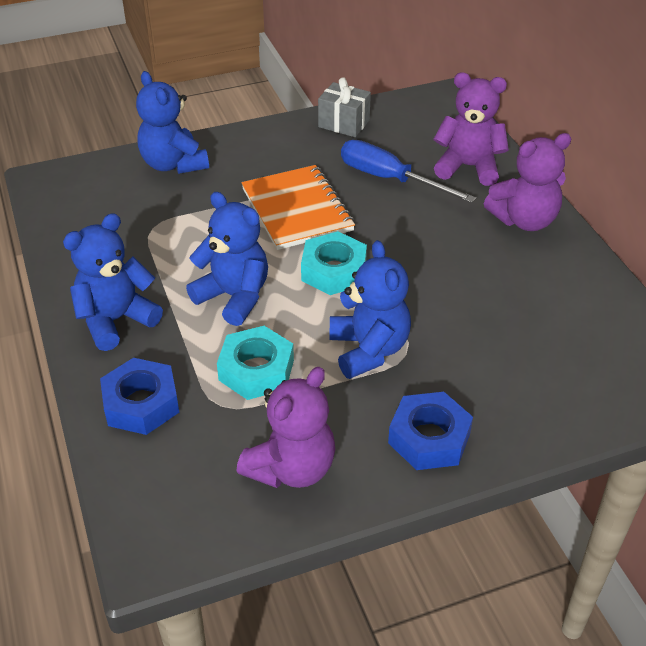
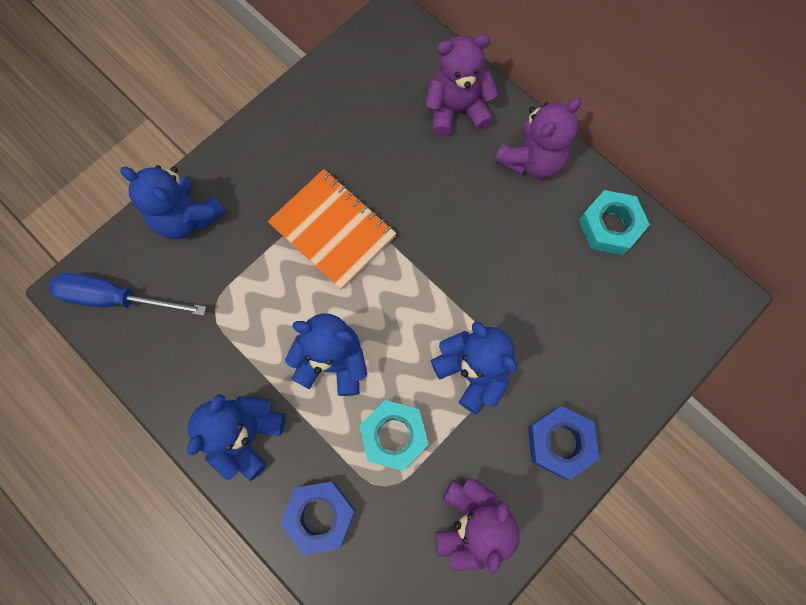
camera: 25 degrees left, 30 degrees up
(334, 271) = (401, 293): turquoise nut -> turquoise nut (610, 226)
(344, 123) = (318, 94): grey gift -> none
(390, 179) = (396, 155): blue screwdriver -> blue screwdriver (116, 298)

